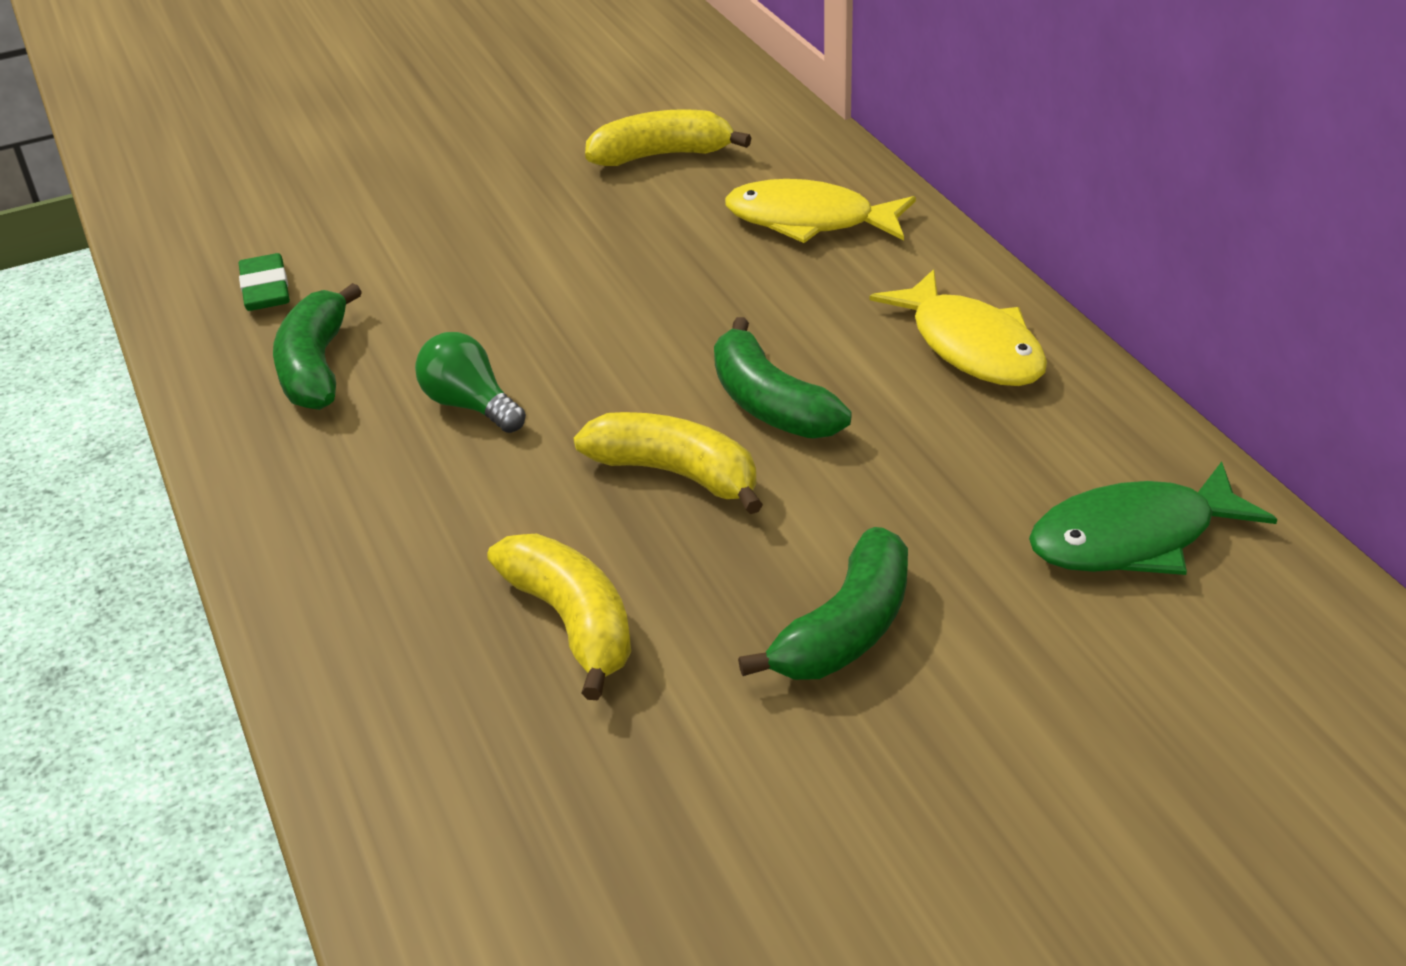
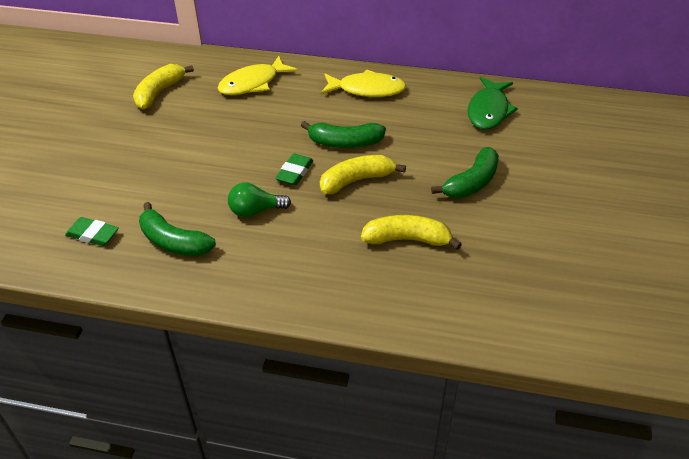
camera: 55 degrees left, 5 degrees up
(617, 392) = (294, 172): none -> green eraser
(846, 629) = (471, 183): green banana -> green banana turned 60 degrees clockwise

